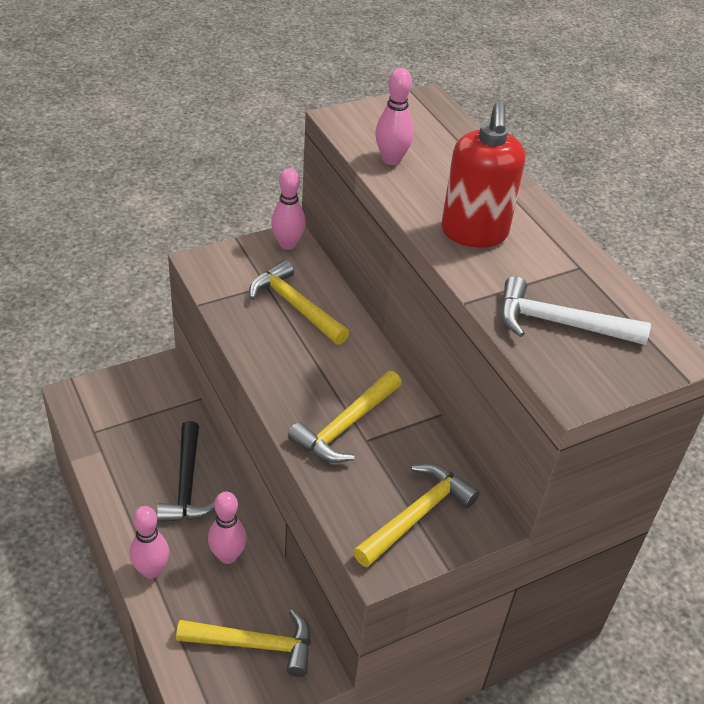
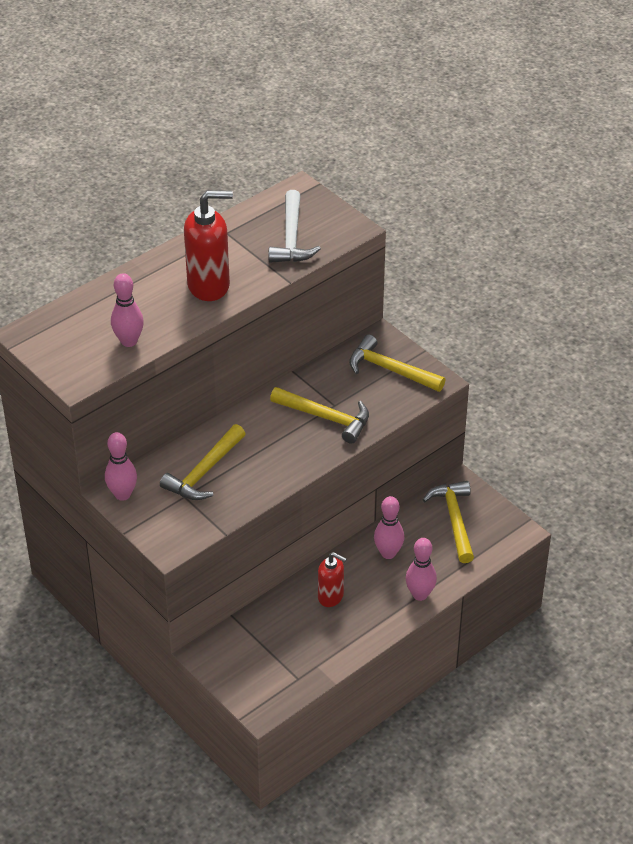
camera: 100 degrees left, 0 degrees up
(187, 484) = (331, 597): black hammer -> red soap dispenser

